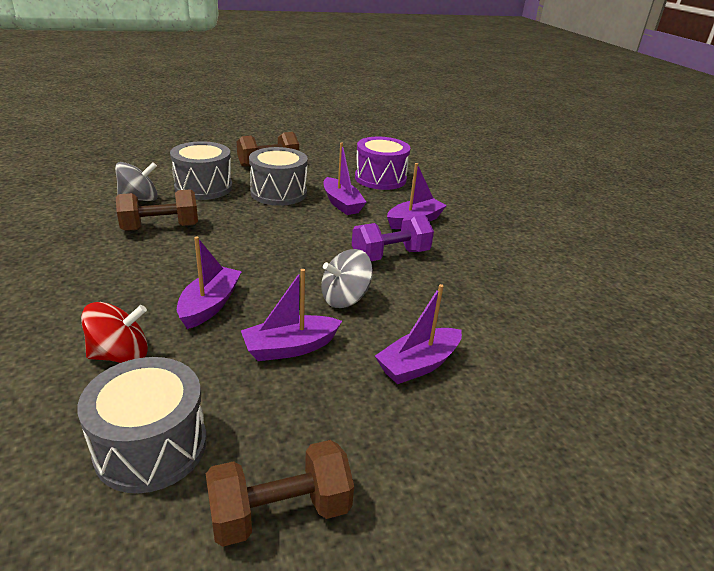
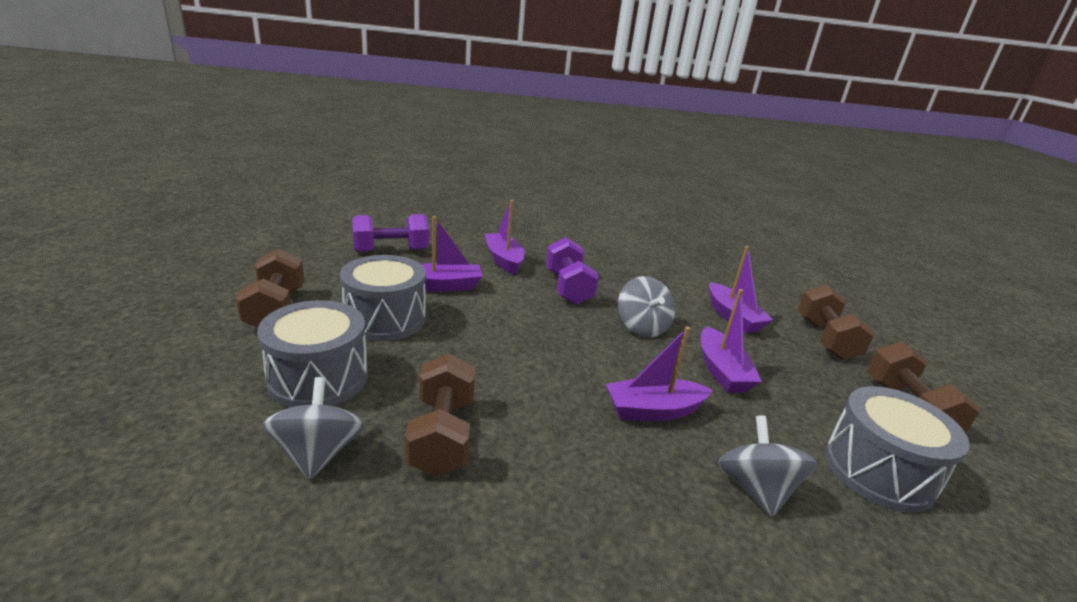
camera: 75 degrees left, 5 degrees down
(120, 355) = (755, 489): red spinning top -> grey spinning top
(210, 305) = (653, 410): purple boat -> purple boat turned 45 degrees counterclockwise
(380, 178) = (391, 251): purple drum -> purple dumbbell
(424, 453) = (825, 339): none -> brown dumbbell

